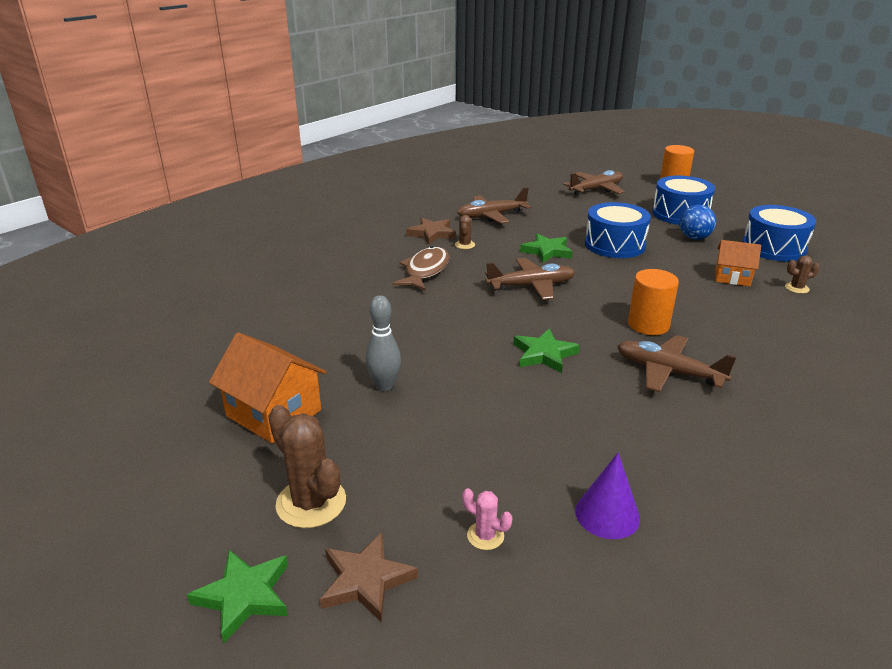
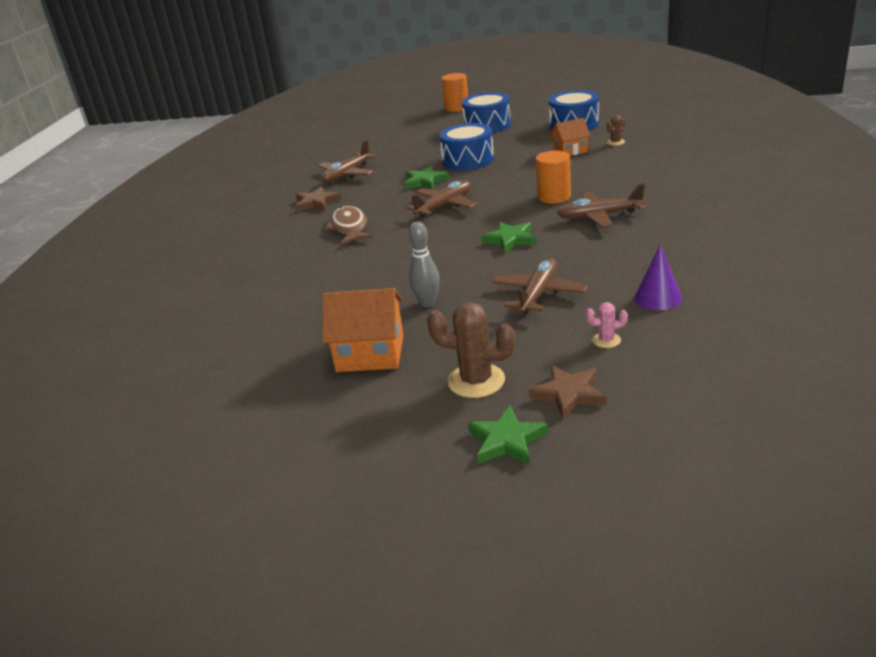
camera: 30 degrees left, 0 degrees up
(464, 245) = (355, 200): brown cactus -> none
(596, 189) = (404, 130): brown plane -> brown plane (538, 294)
(694, 238) = (516, 136): blue ball -> none

